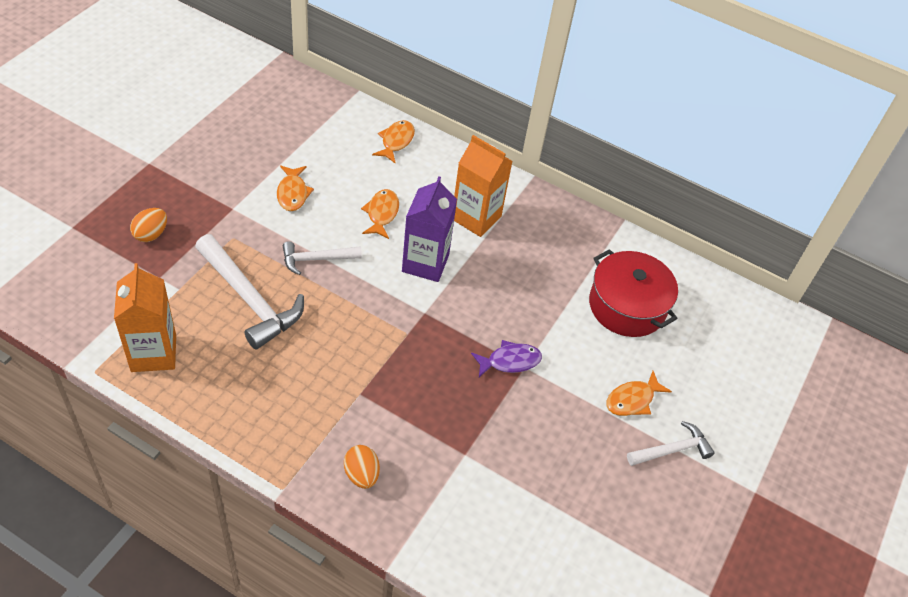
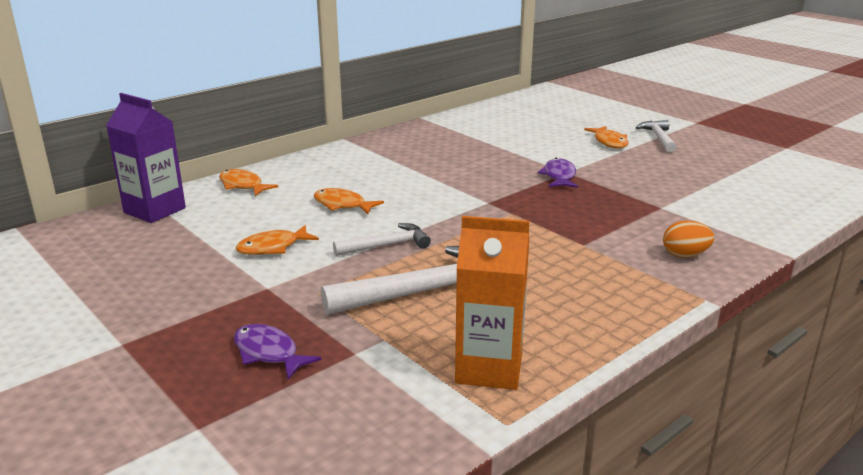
camera: 65 degrees left, 25 degrees down
(151, 234) = (269, 353): orange egg -> purple fish
(292, 193) = (273, 247): orange fish -> orange fish turned 135 degrees clockwise
(316, 259) = (387, 245): white hammer -> white hammer turned 120 degrees counterclockwise
(425, 263) = (424, 194): purple carton -> purple carton (154, 210)
(476, 218) = (379, 166): orange carton -> none
(627, 306) = (513, 130): red pot -> none

